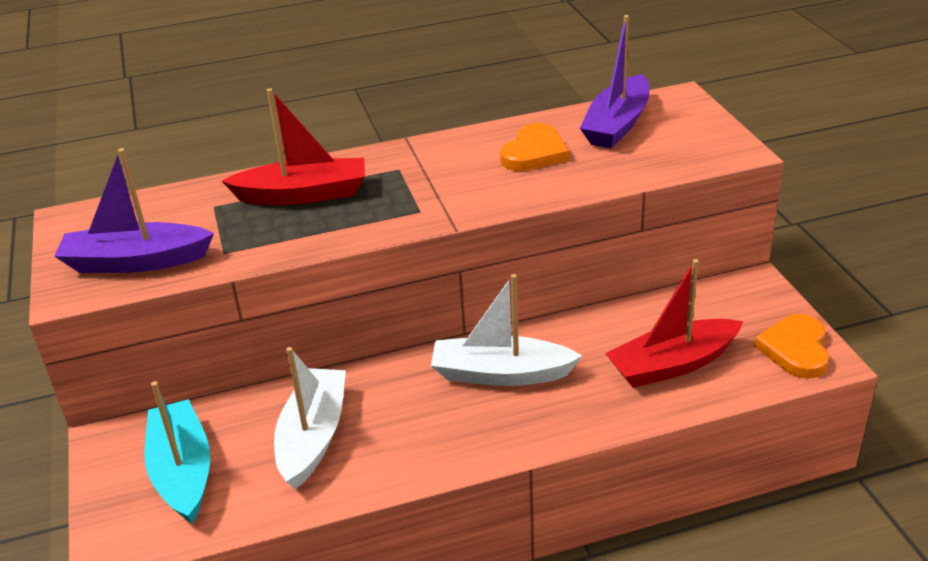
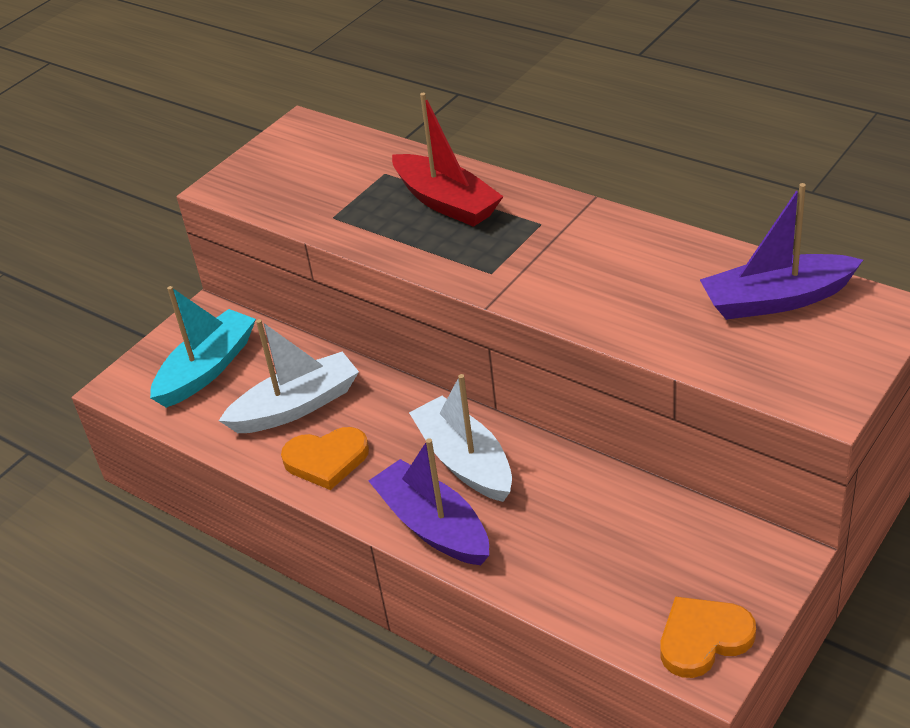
camera: 55 degrees right, 5 degrees up
(136, 262) = (281, 188): purple boat -> purple boat (433, 526)
(534, 153) = (659, 279): orange heart -> orange heart (326, 460)
(672, 365) = (587, 562): red boat -> none

